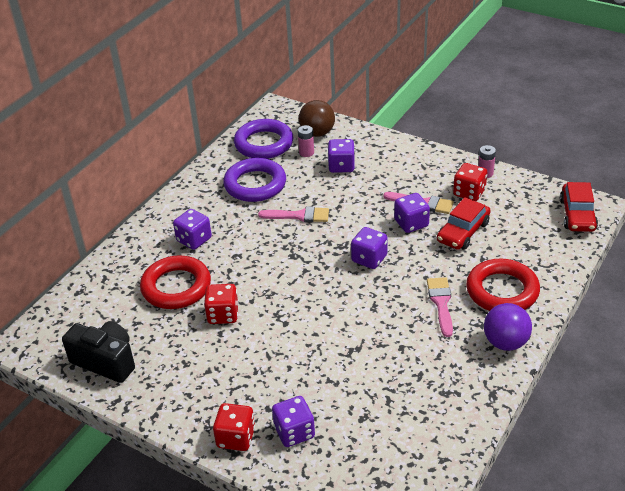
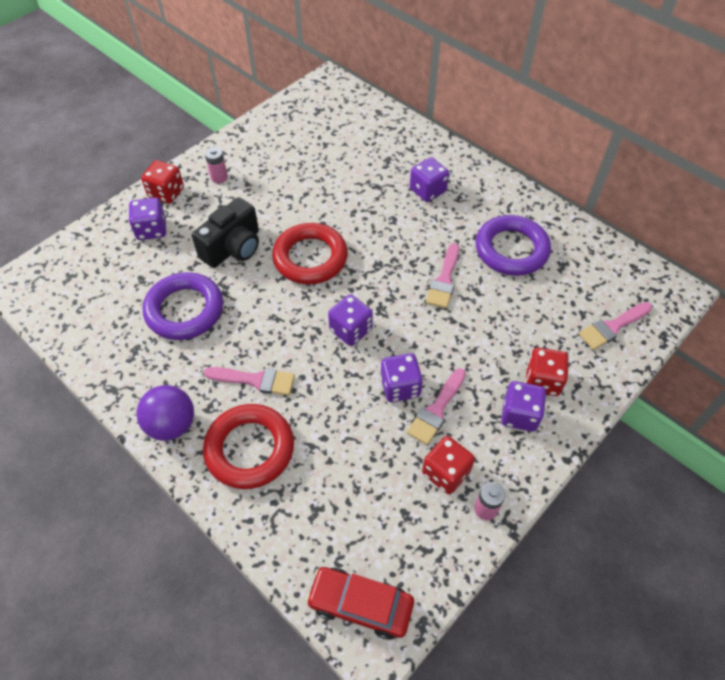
camera: 100 degrees right, 15 degrees up
(105, 361) = (287, 124): black camera -> black camera (233, 248)
(176, 287) = (362, 172): red ring -> red ring (310, 258)
(223, 315) = (312, 200): red dice -> red dice (542, 381)
(264, 143) = (594, 269): purple ring -> purple ring (184, 310)
(306, 152) = (569, 308): pink battery -> pink battery (219, 177)
(317, 133) = (612, 327): brown ball -> pink brush
(341, 166) = (533, 339): purple dice -> purple dice (519, 415)
(463, 232) = (367, 440): red car -> none

